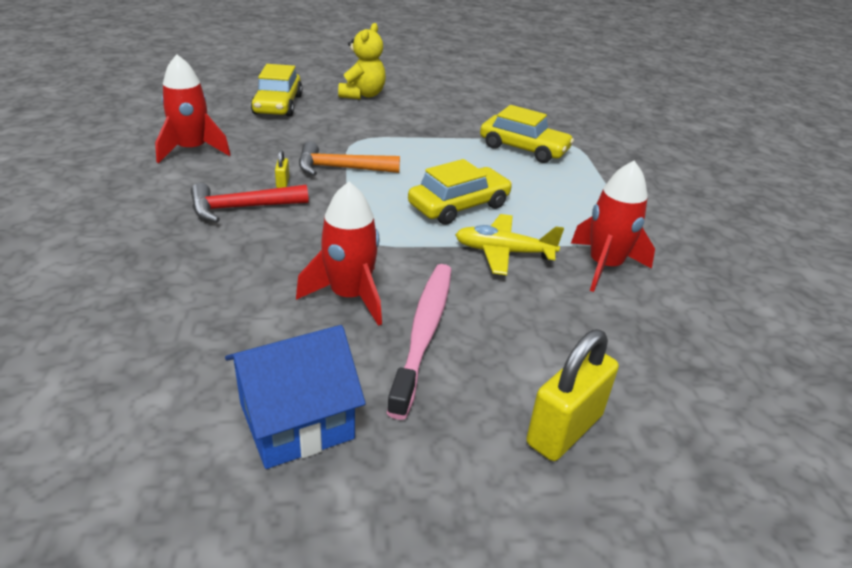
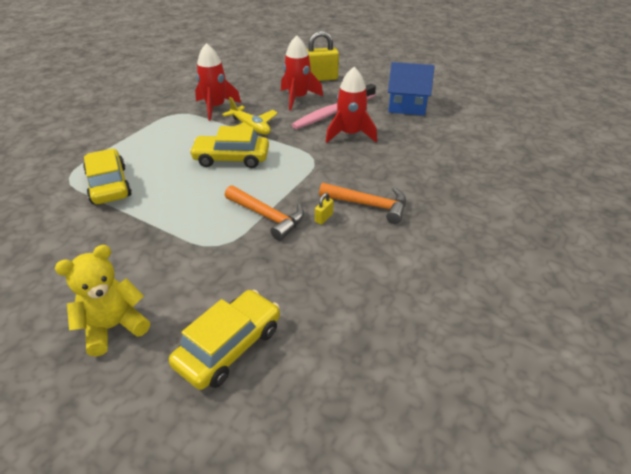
camera: 140 degrees left, 5 degrees up
(192, 150) = (373, 289): red rocket -> red rocket (298, 98)
(242, 208) = (369, 205): red hammer -> orange hammer

